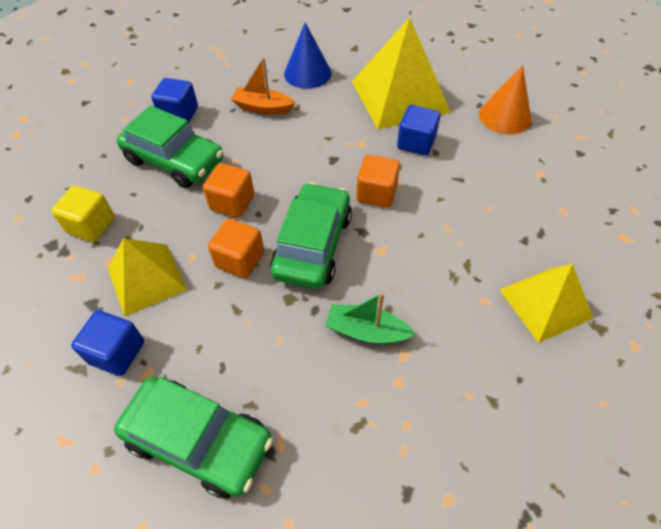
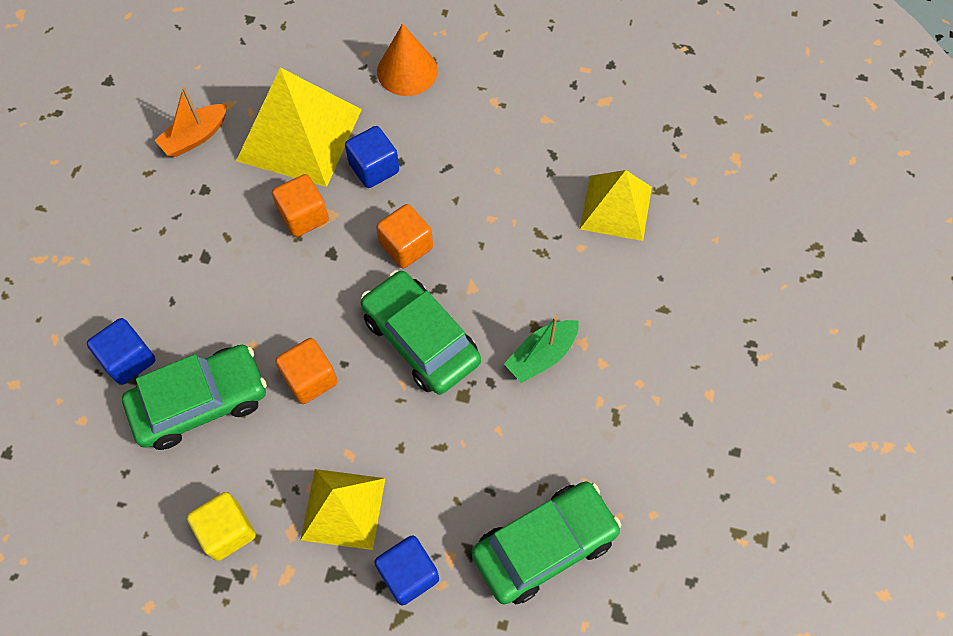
camera: 55 degrees left, 10 degrees up
(240, 260) = (387, 412): orange cube -> orange cube (303, 216)
(263, 108) = (197, 270): orange boat -> orange boat (195, 137)
(307, 73) = (183, 193): blue cone -> none

